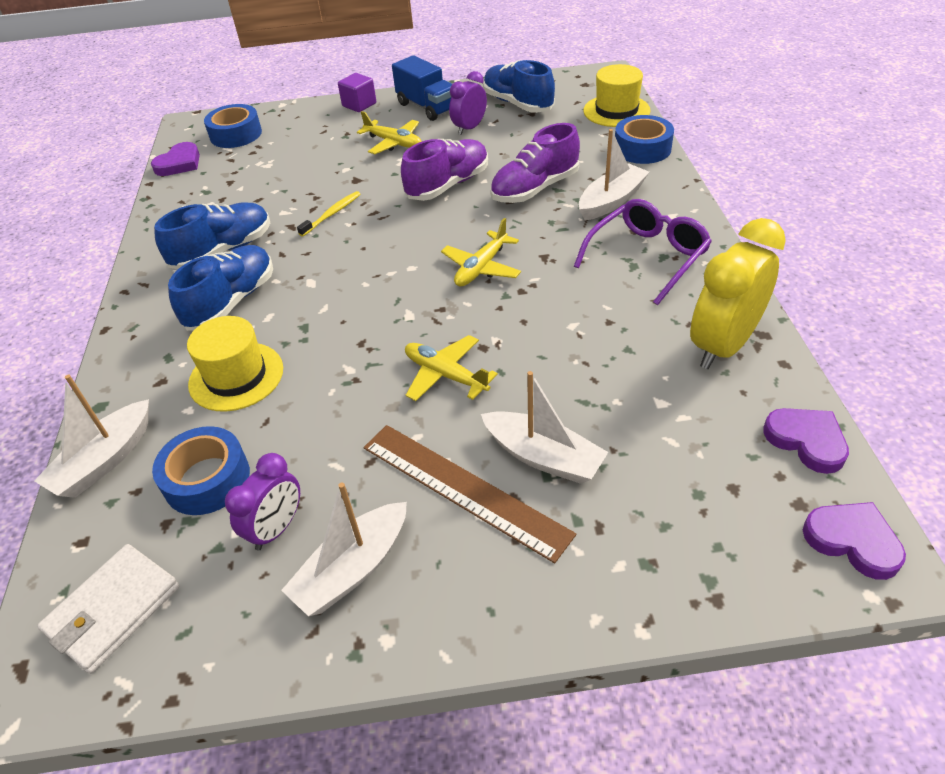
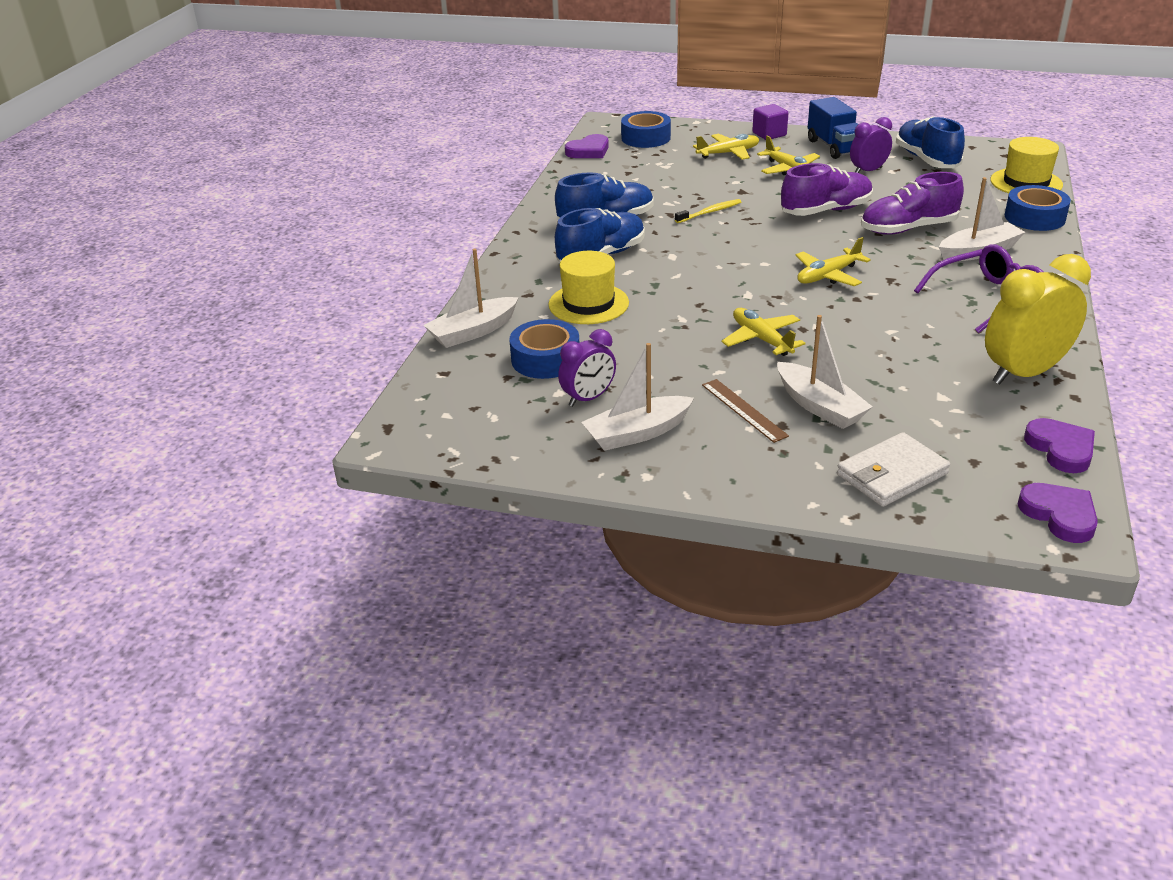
camera: 20 degrees right, 10 degrees down
(113, 610) = (457, 413): white wallet -> white wallet (892, 474)
(327, 136) = (728, 153): none -> yellow plane
(463, 489) = (744, 410): brown ruler -> brown ruler, size x0.59

